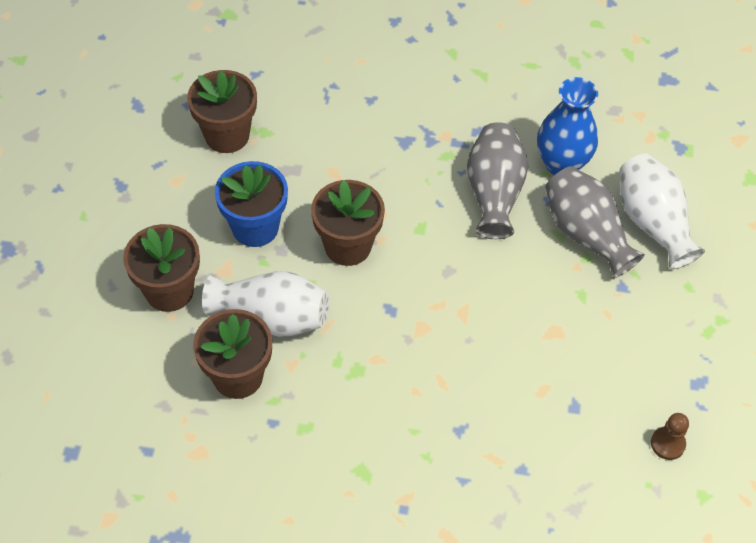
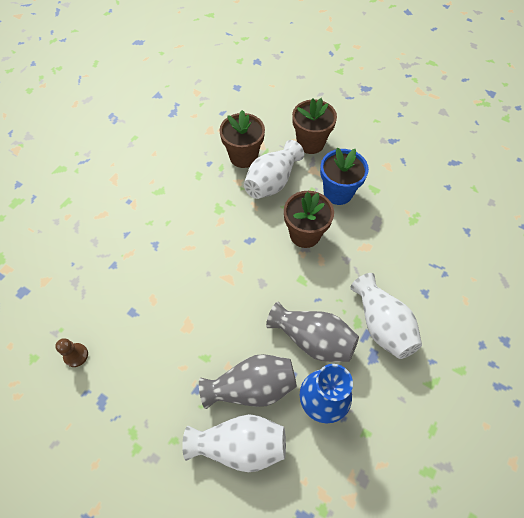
camera: 115 degrees right, 5 degrees up
(227, 135) = (415, 199): brown flower pot -> none
(437, 132) = (381, 324): none -> white vase

